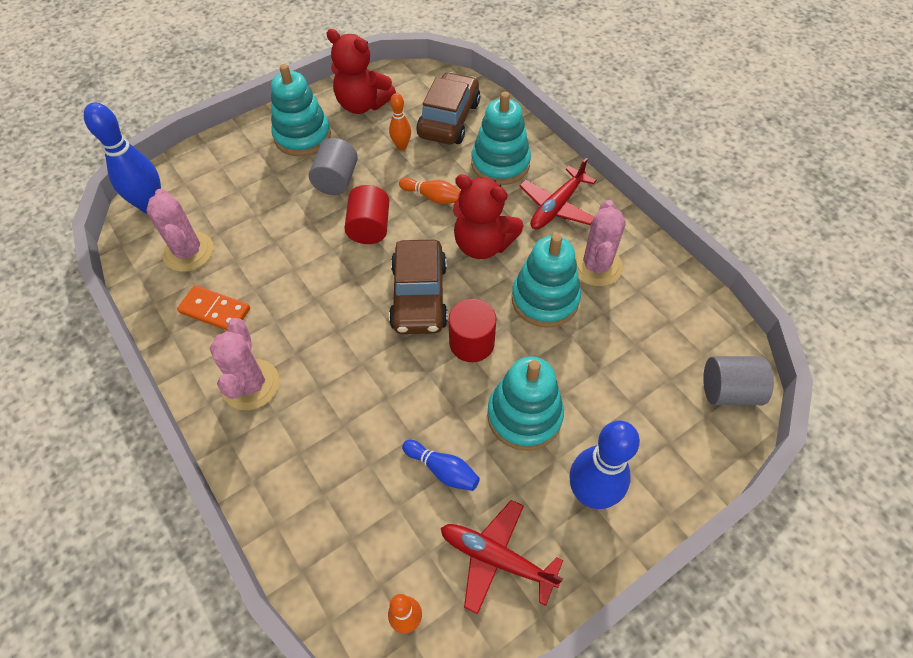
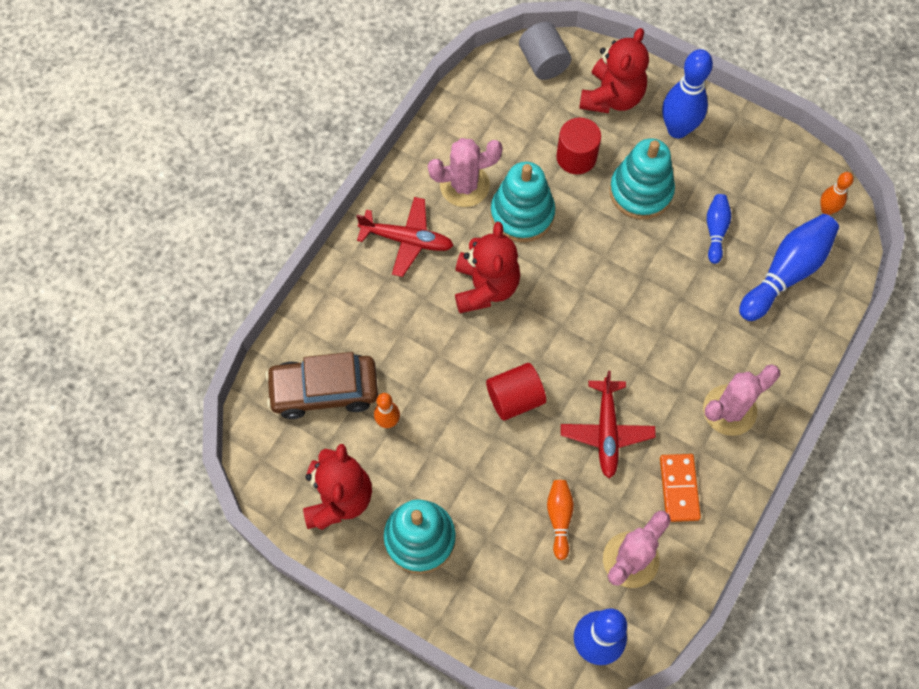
camera: 115 degrees left, 10 degrees up
(336, 180) = (468, 464): grey cylinder -> none
(355, 520) = (786, 272): none -> blue bowling pin
(419, 296) = (570, 316): brown car -> none
(432, 197) = (446, 357): orange bowling pin -> orange bowling pin (559, 518)
(471, 343) = (596, 254): red cylinder -> red cylinder (576, 157)
(497, 558) = (756, 171): red plane -> red plane (606, 431)
(500, 164) = (371, 312): turquoise stacking toy -> none
(659, 441) = (612, 97): none -> red teddy bear

